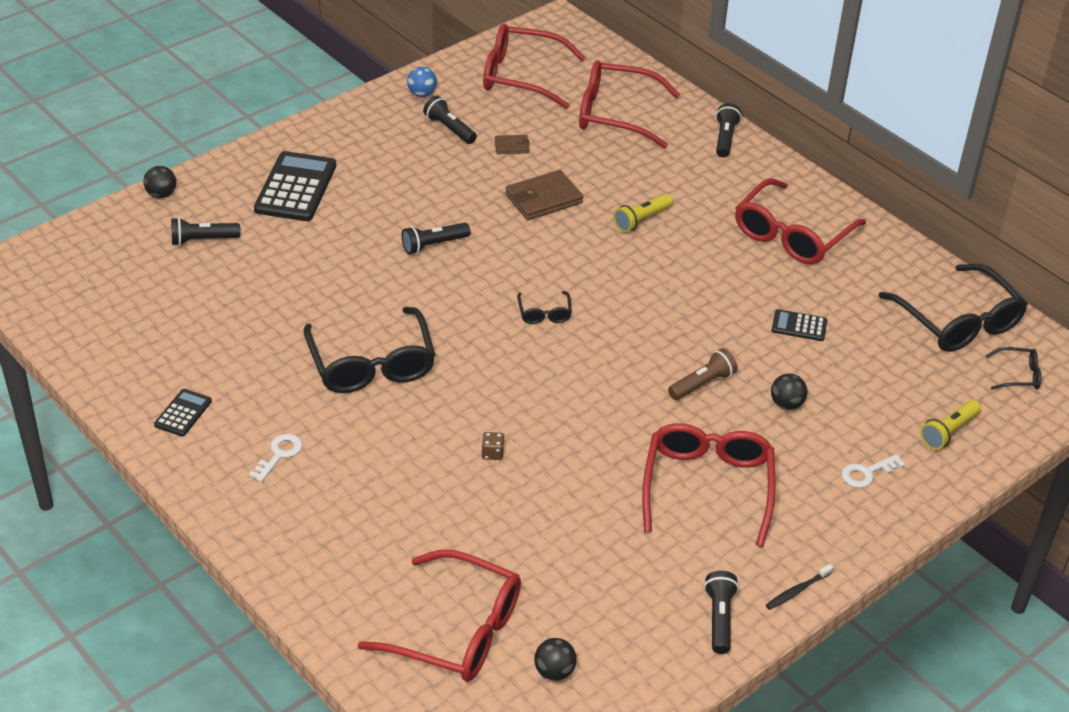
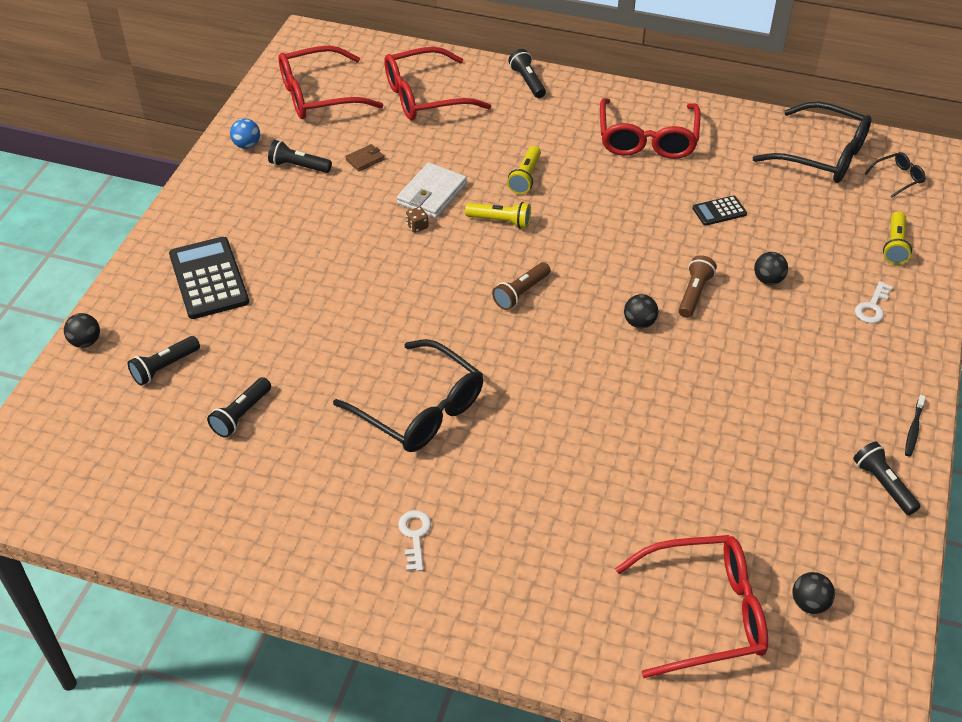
camera: 30 degrees left, 5 degrees up
(183, 413) = (293, 543): black calculator -> none
(433, 245) = (377, 276): black flashlight -> black flashlight (241, 414)
(492, 453) = (590, 437): brown dice -> brown dice (417, 226)
(543, 199) = (432, 194): brown wallet -> white wallet
(544, 313) = (521, 293): black glasses -> brown flashlight
(583, 247) = (500, 221): none -> yellow flashlight
(627, 384) = (639, 323): none -> black ball
(707, 488) = (776, 379): red glasses -> none

